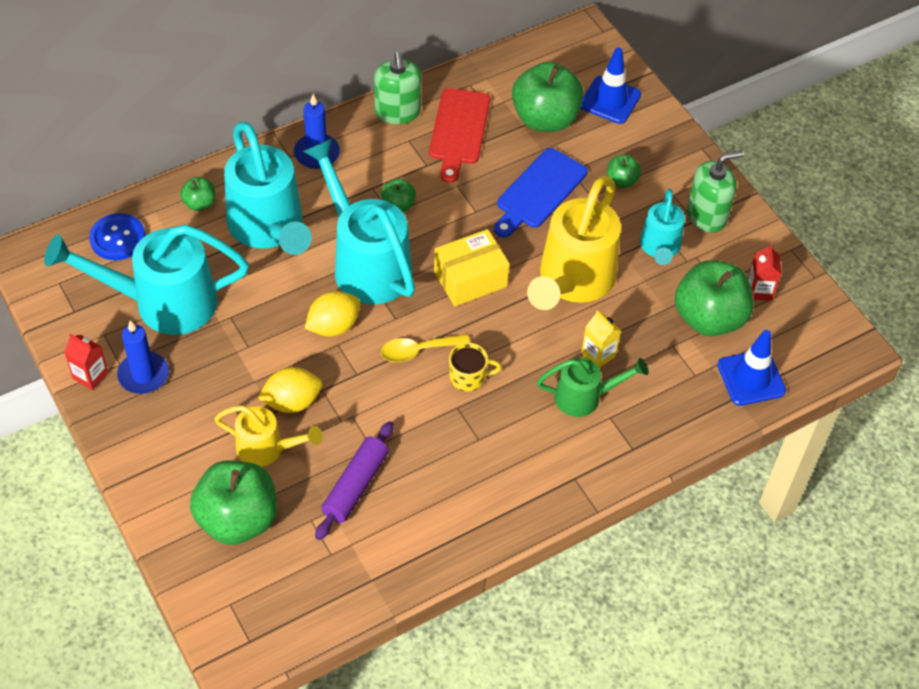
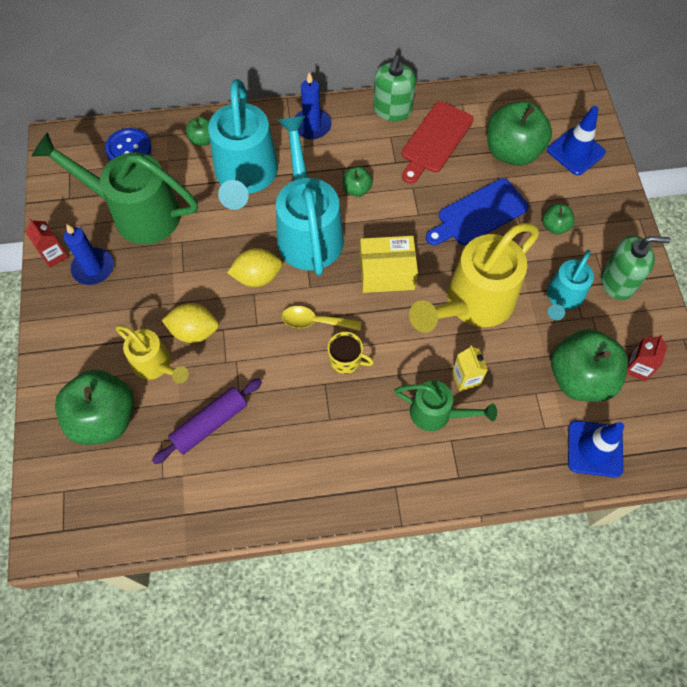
camera: 25 degrees right, 10 degrees up
(163, 303) = (137, 213): turquoise watering can -> green watering can

